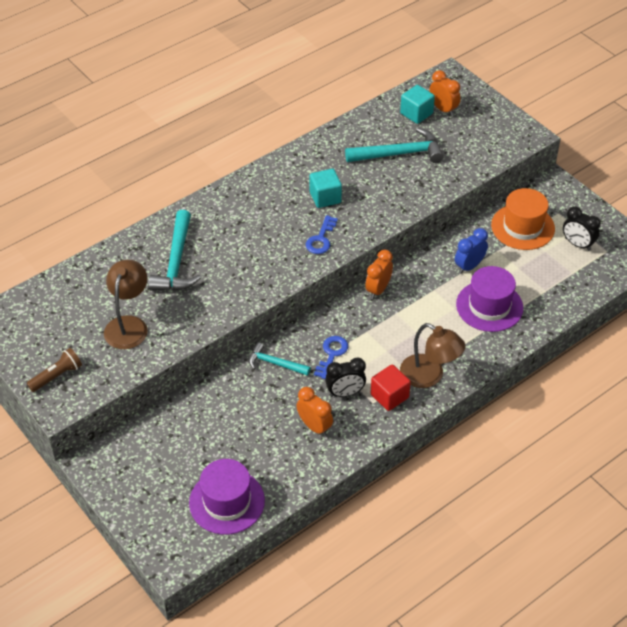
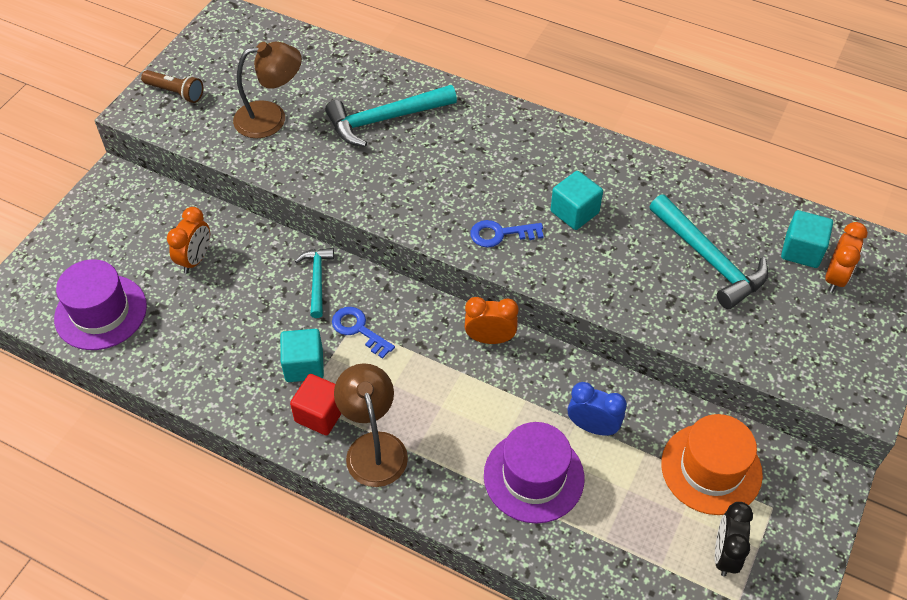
camera: 65 degrees right, 5 degrees up
(314, 426) = (239, 354): orange clock -> orange clock (195, 259)
(331, 354) = (358, 329): blue key -> blue key turned 135 degrees counterclockwise
(345, 393) = (304, 365): black clock -> turquoise cube
(429, 376) = (373, 447): brown lamp -> brown lamp turned 150 degrees clockwise

